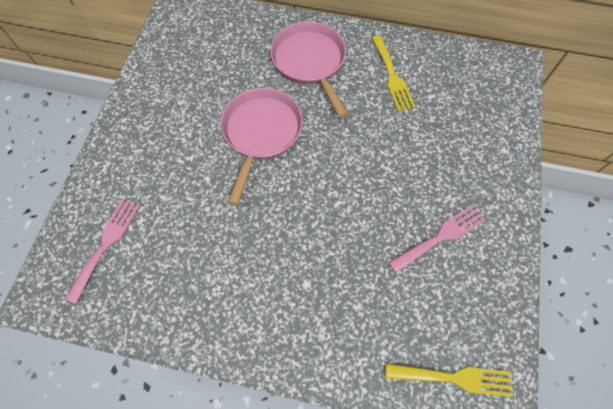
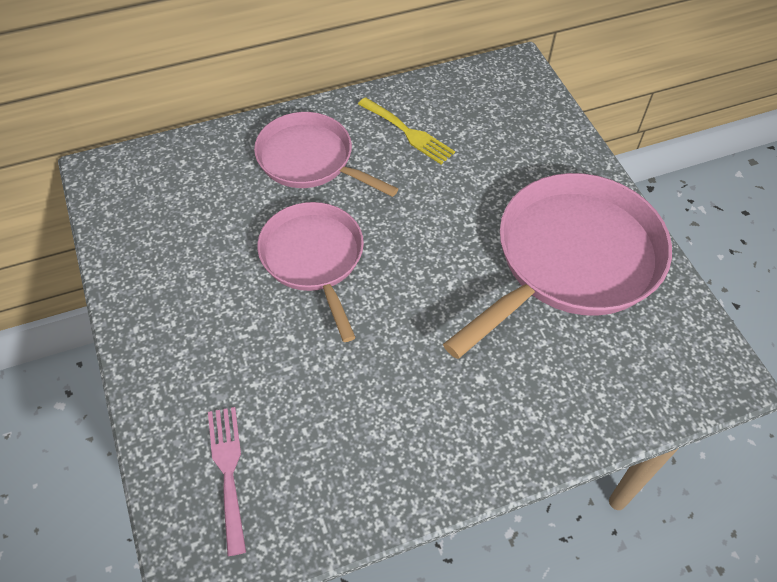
camera: 35 degrees left, 10 degrees down
(441, 236) = (571, 260): pink fork -> pink pan
(455, 378) = (677, 377): yellow fork -> none

